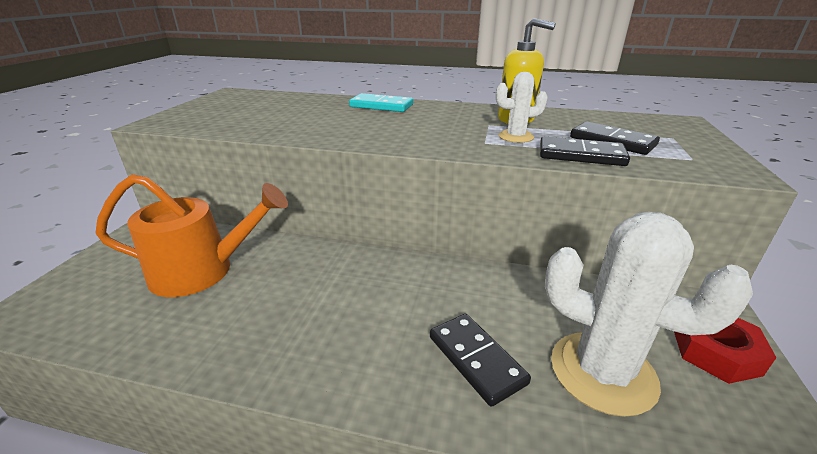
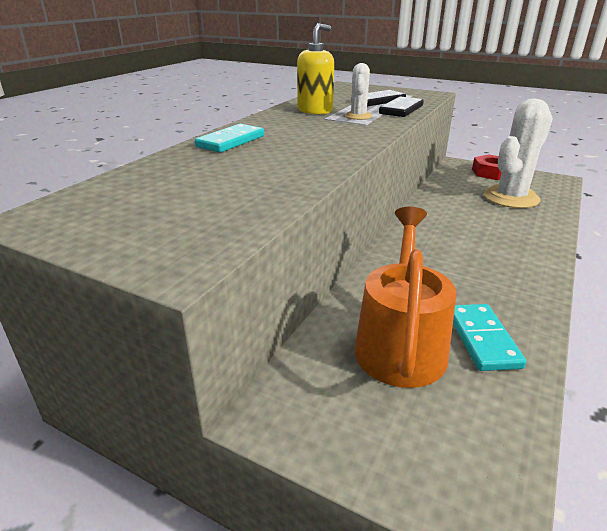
camera: 75 degrees left, 0 degrees up
(196, 319) = (482, 339): none -> turquoise domino
(476, 359) = (508, 225): black domino -> none

